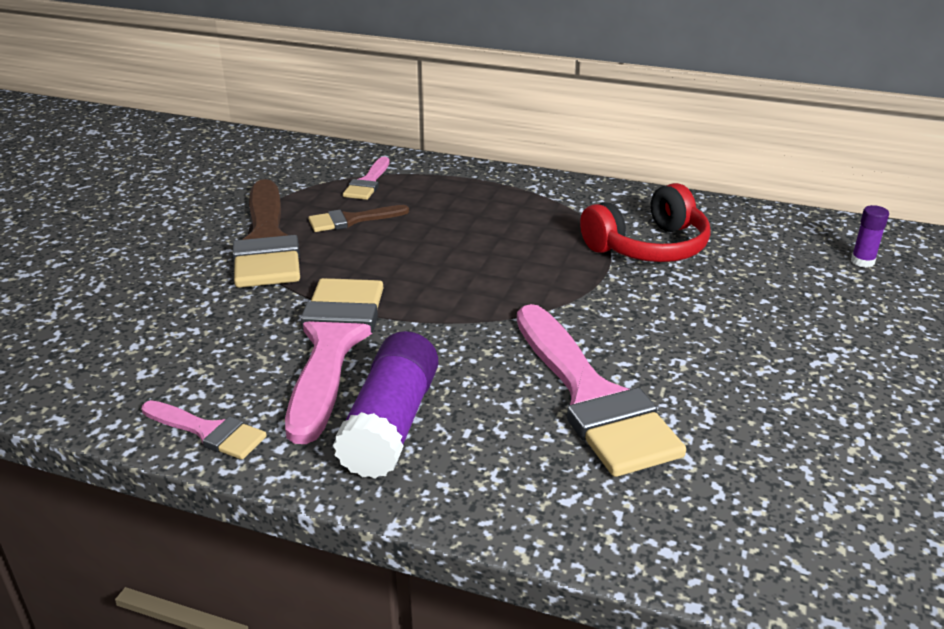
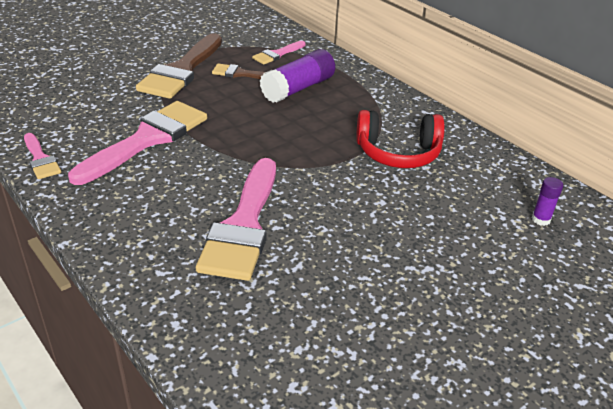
camera: 30 degrees right, 5 degrees up
(391, 424) = (124, 193): purple glue stick -> purple glue stick (298, 88)

